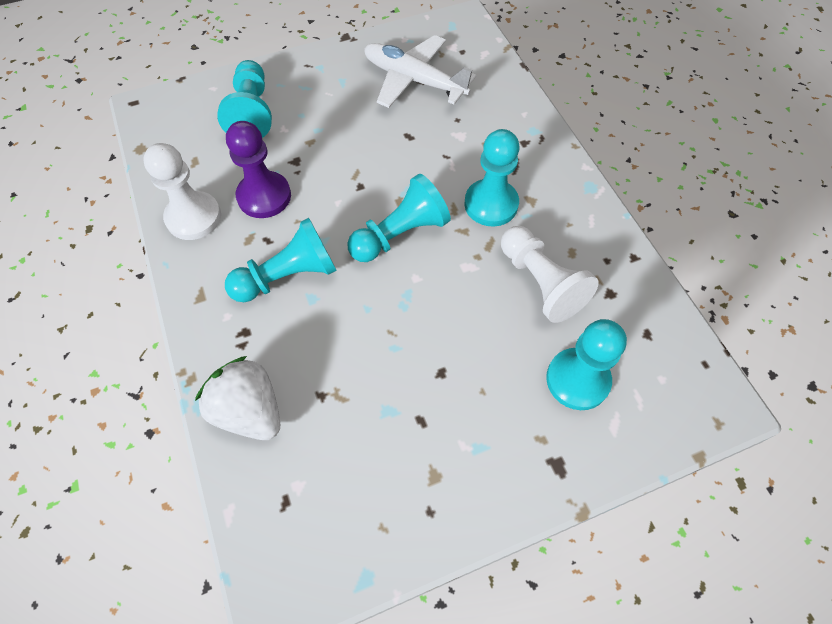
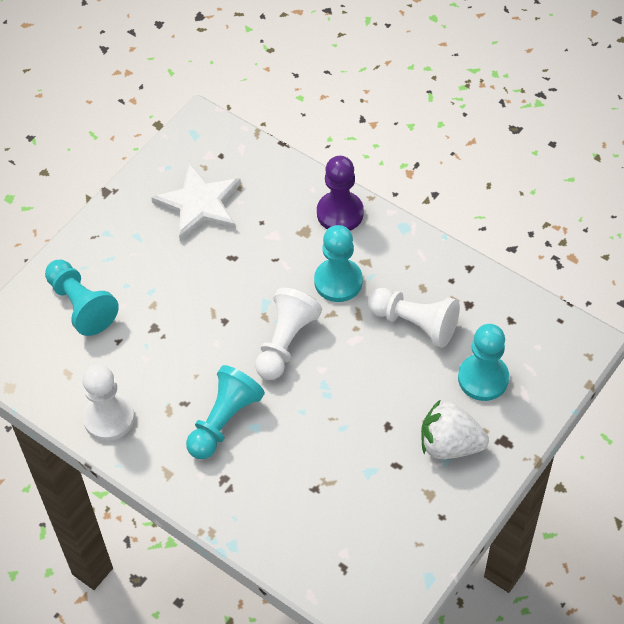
camera: 30 degrees left, 5 degrees down
(249, 410) = (272, 527): white strawberry -> white strawberry (450, 445)
(264, 196) = (153, 370): purple pawn -> purple pawn (340, 213)
(400, 234) = (285, 342): turquoise pawn -> white pawn
(414, 80) = (199, 204): white plane -> white star

